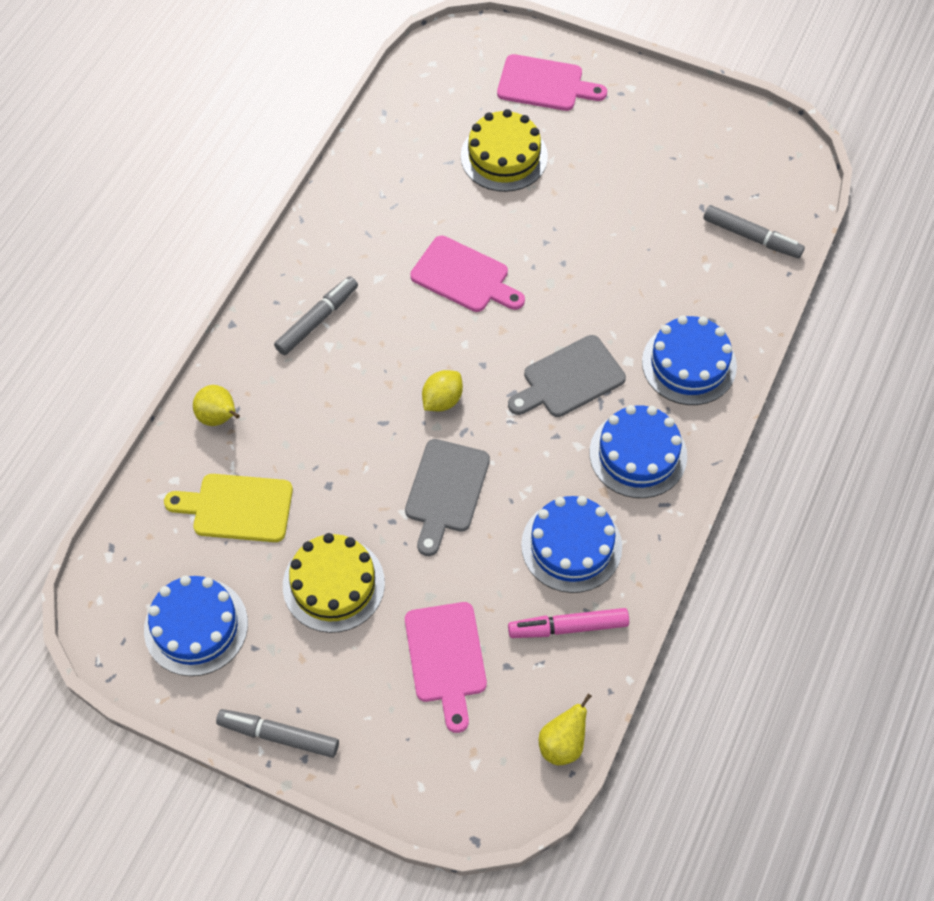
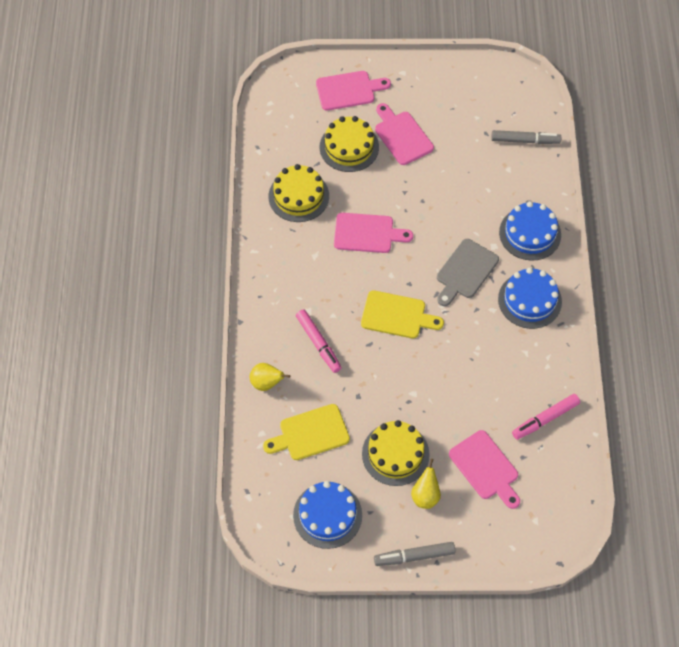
camera: 25 degrees left, 0 degrees up
(316, 394) = (318, 343): none -> pink marker
(317, 320) = (292, 297): grey marker -> none
(401, 194) = (298, 196): none -> yellow cake
(442, 400) = (397, 315): yellow lemon -> yellow cutting board
(446, 491) = (430, 370): grey cutting board -> none
(562, 744) = (578, 487): yellow pear -> yellow pear (425, 496)
(571, 546) = (521, 371): blue cake -> none
(583, 168) = (402, 136): none -> pink cutting board

